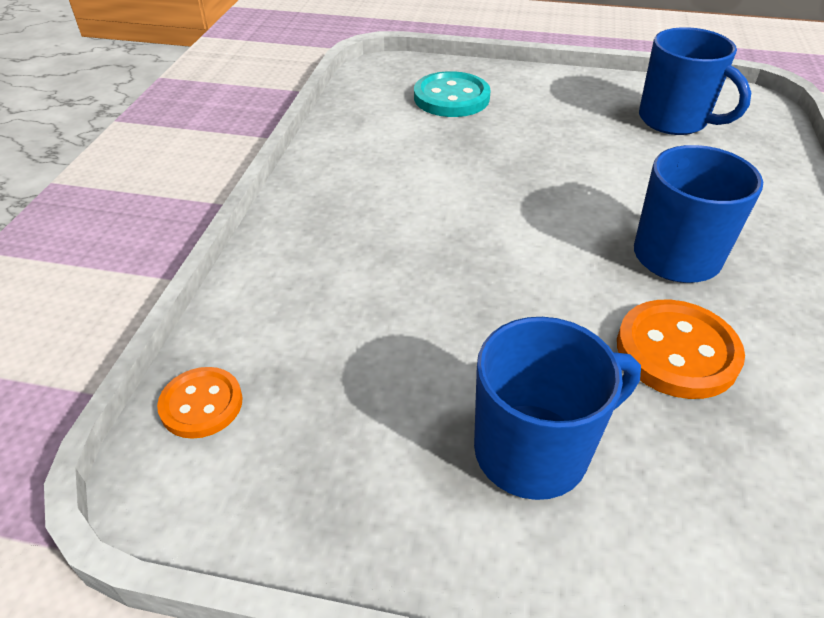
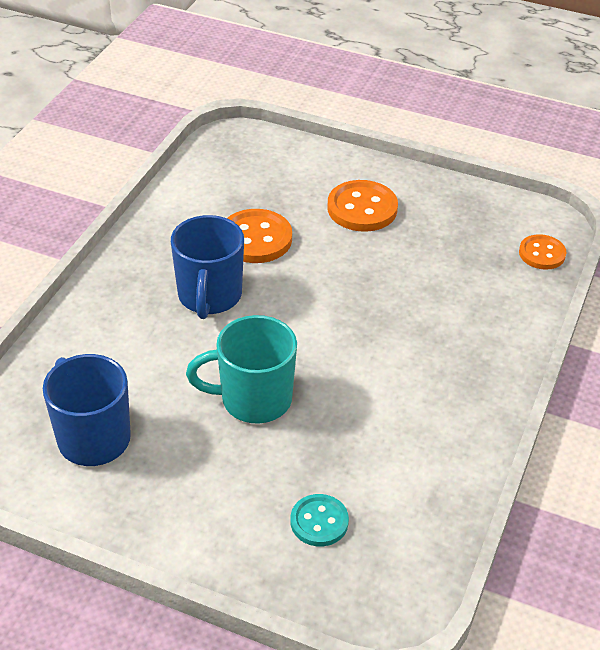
camera: 170 degrees left, 0 degrees up
(451, 98) = (319, 522): turquoise button -> turquoise button, size x0.63
(534, 450) = (362, 208): blue mug -> orange button
(551, 163) = (254, 399): none -> turquoise mug

